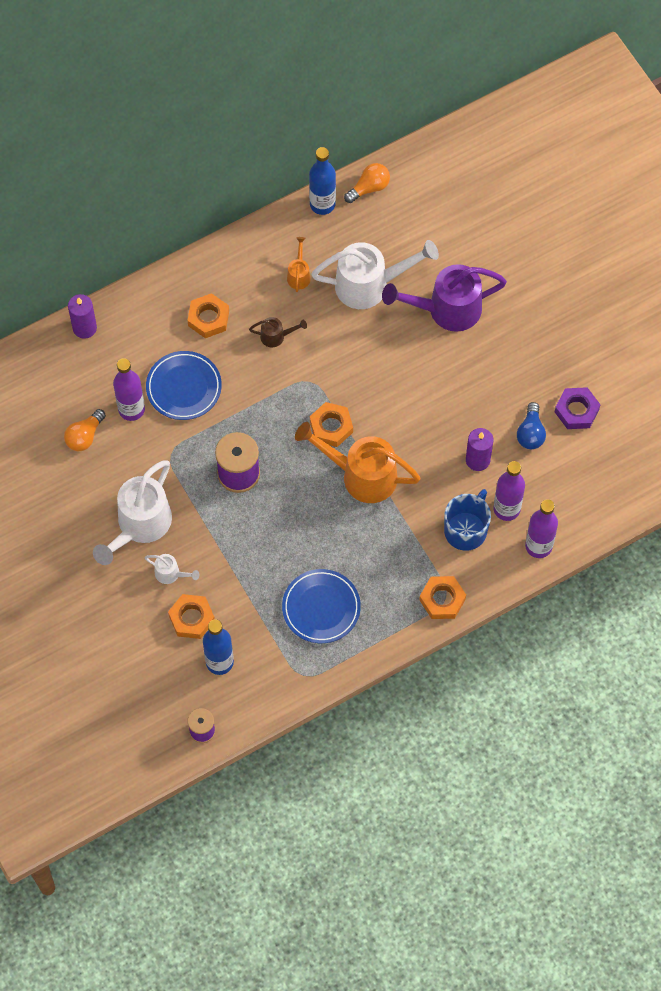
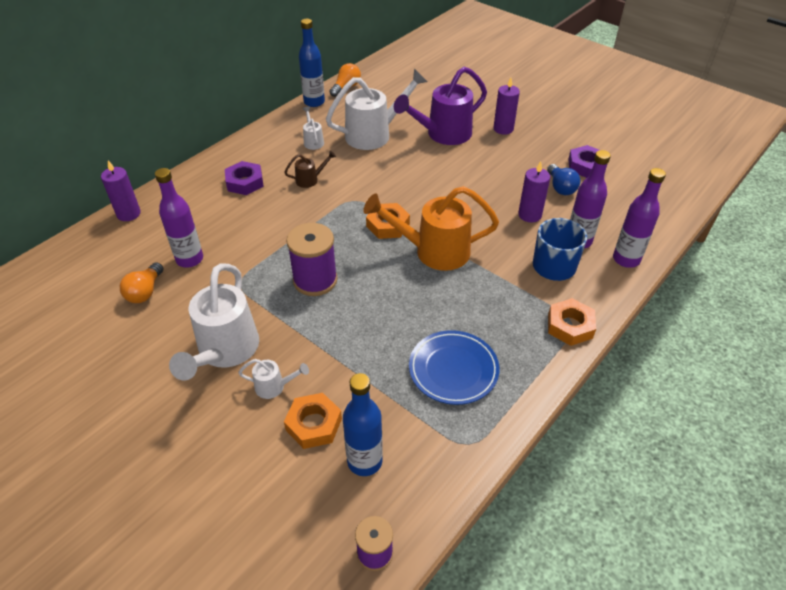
camera: 20 degrees left, 20 degrees down
(184, 387) = (237, 231): blue plate -> none
(208, 318) = (245, 182): orange nut -> purple nut
(299, 275) = (313, 141): orange watering can -> white watering can
(518, 322) = (503, 129): none -> purple candle

